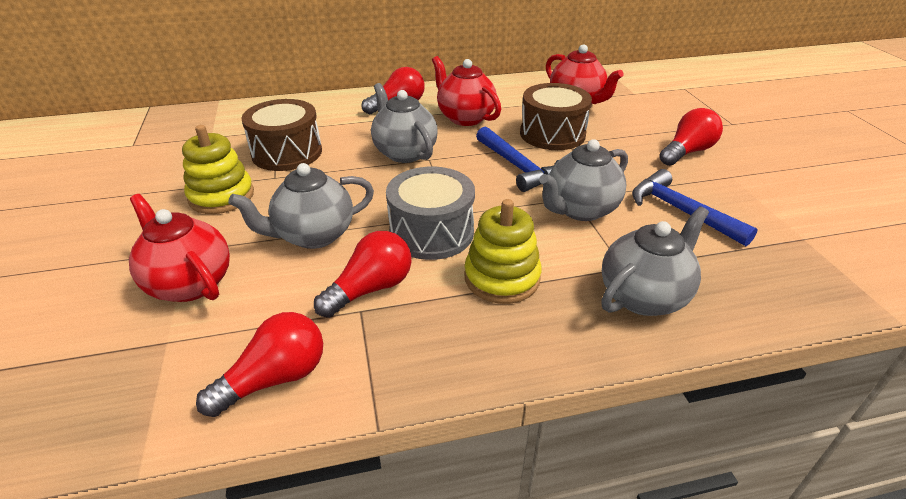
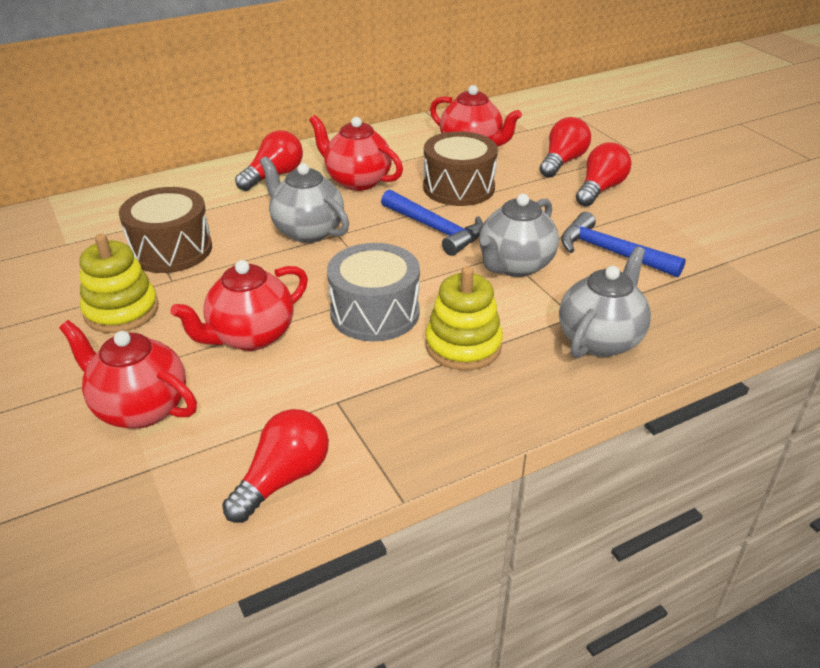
camera: 15 degrees left, 0 degrees up
(313, 235) = (250, 336): grey teapot -> red teapot
(370, 289) = (337, 379): red light bulb -> red light bulb (562, 162)

